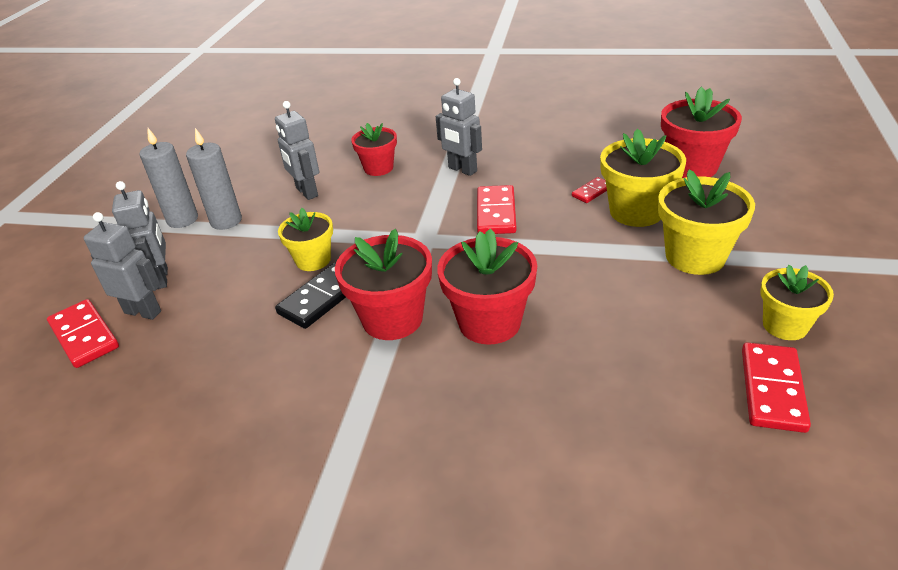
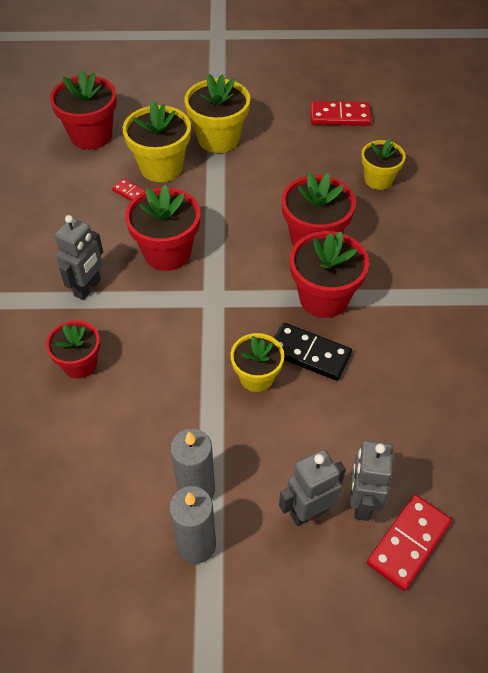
camera: 105 degrees left, 15 degrees up
(306, 192) = (132, 423): grey robot -> none
(496, 213) = (167, 252): red domino -> red flower pot
(785, 325) = (284, 107): yellow flower pot -> yellow flower pot (378, 180)

